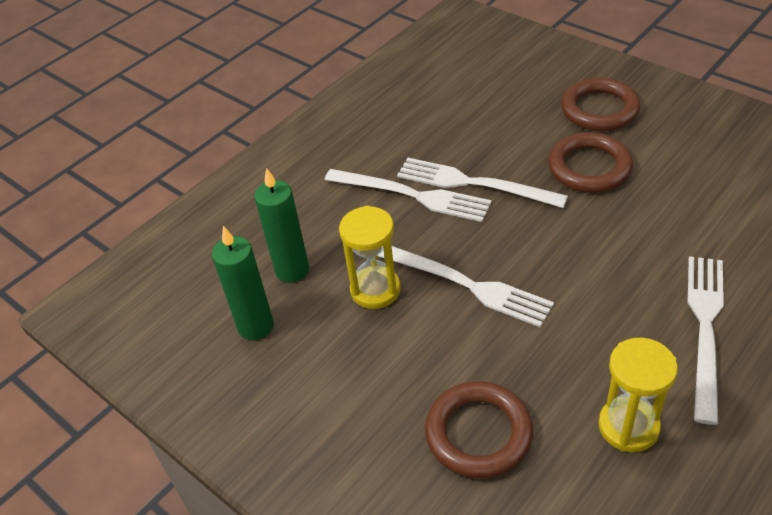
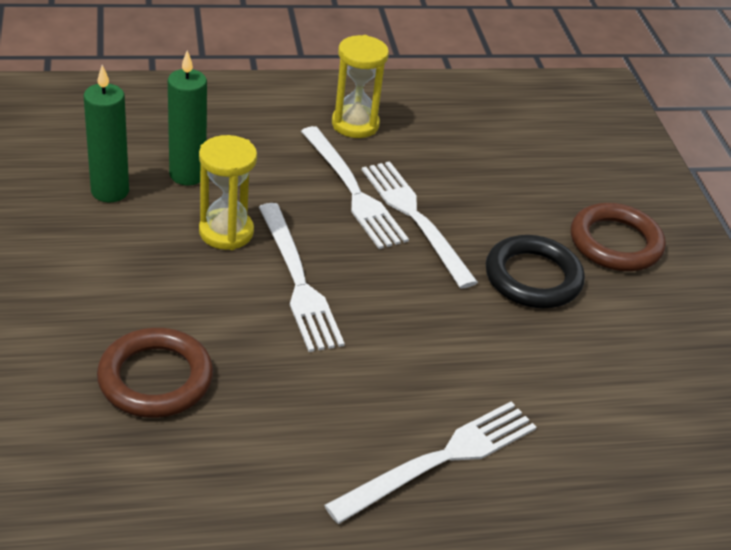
camera: 30 degrees right, 5 degrees down
(589, 167) = (533, 277): brown ring -> black ring
(628, 426) = (269, 467): yellow hourglass -> yellow hourglass (355, 124)

